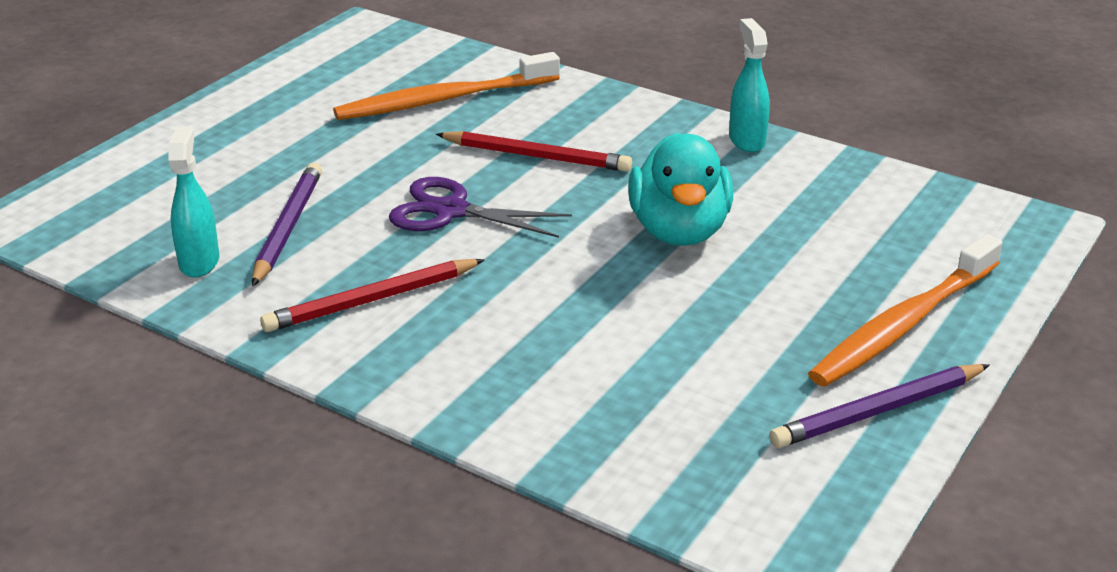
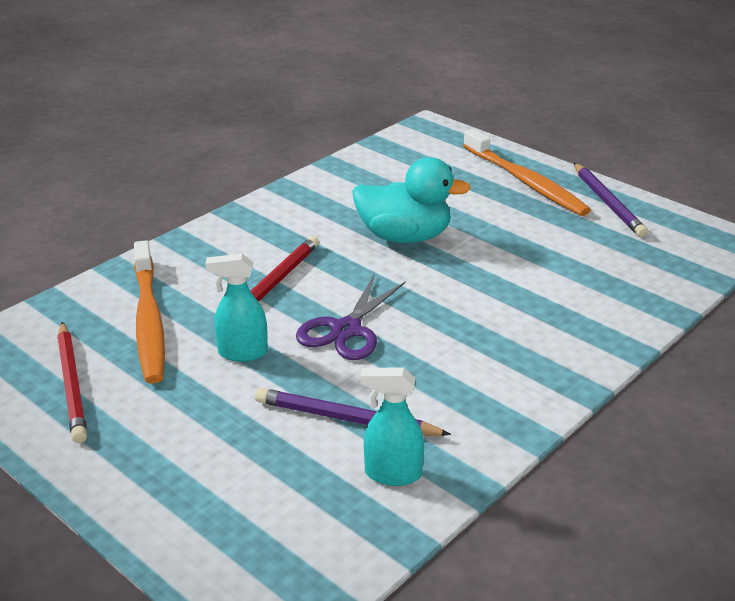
camera: 80 degrees left, 0 degrees up
(371, 300) = (470, 377): red pencil -> red pencil (71, 385)
(746, 140) = (289, 196): turquoise spray bottle -> turquoise spray bottle (242, 353)

